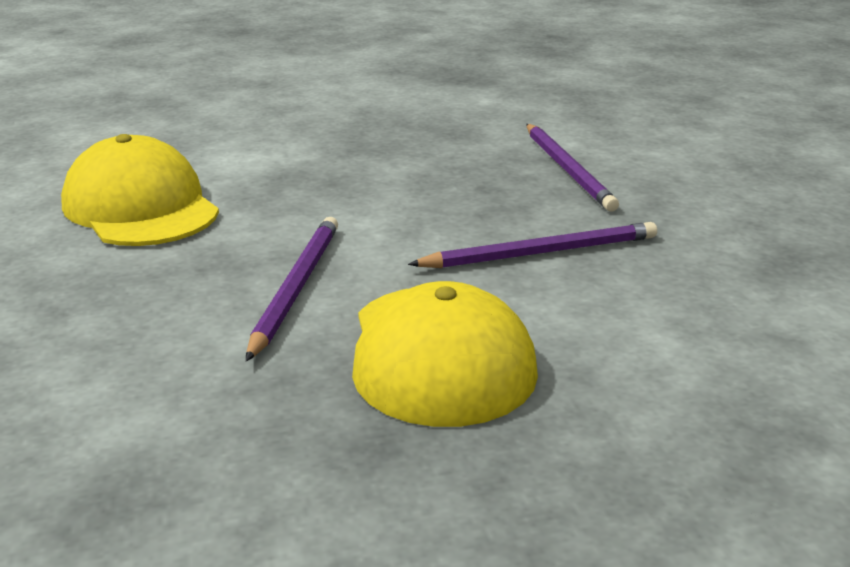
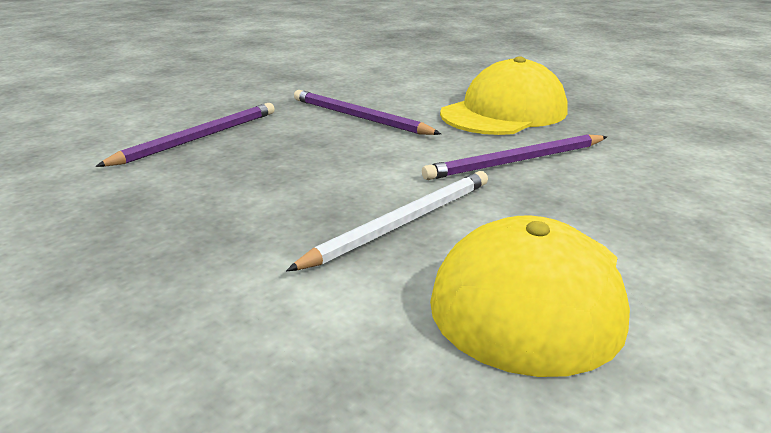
camera: 125 degrees left, 0 degrees up
(280, 200) = (402, 222): none -> white pencil

